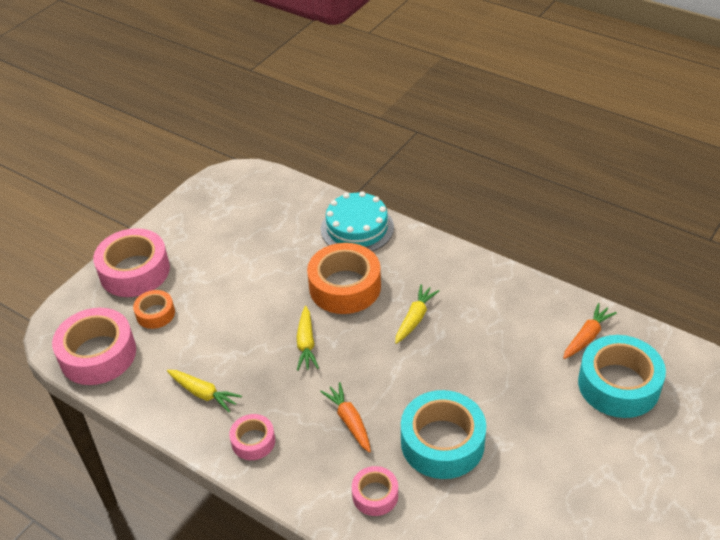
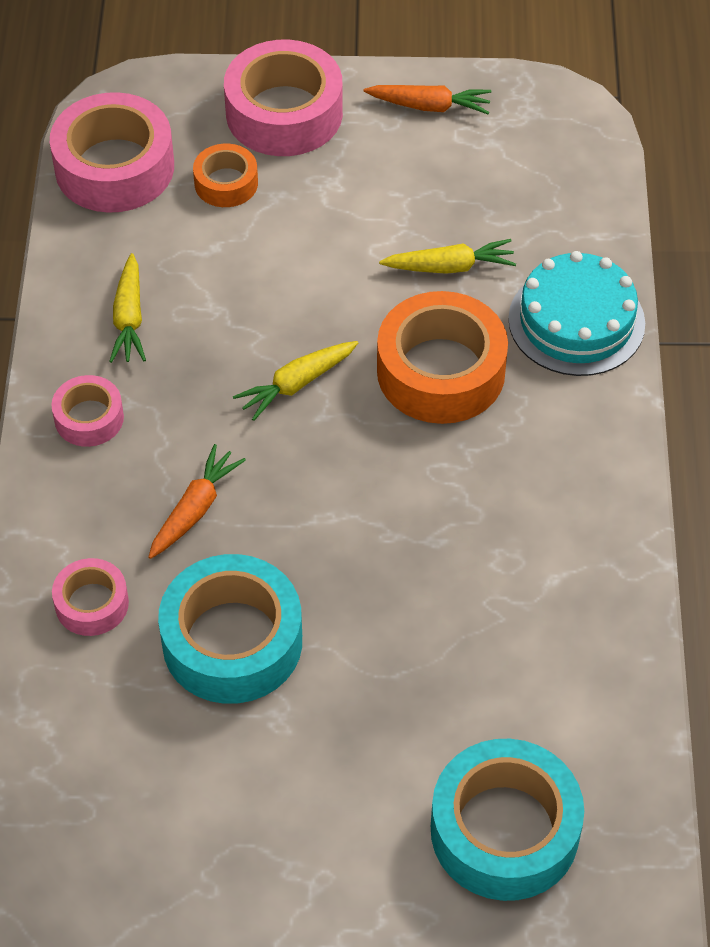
camera: 55 degrees right, 10 degrees up
(415, 318) = (443, 492): yellow carrot -> yellow carrot (449, 267)
(587, 337) = (576, 744): orange carrot -> orange carrot (429, 106)

